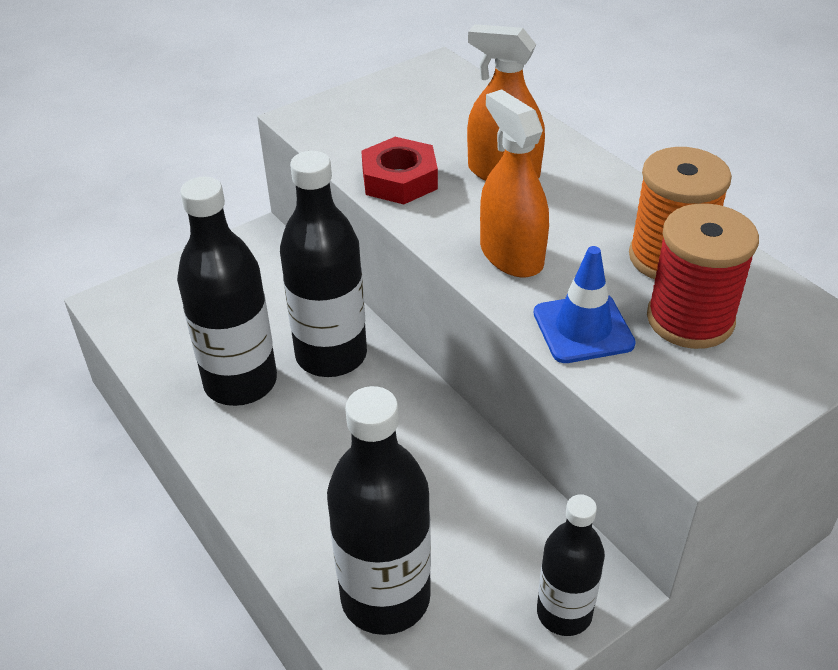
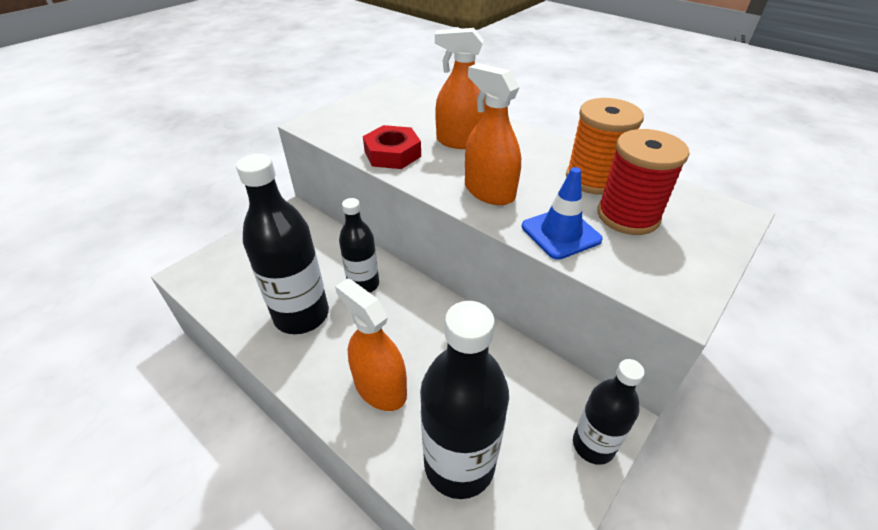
camera: 15 degrees left, 0 degrees up
(315, 491) = (380, 387): none -> orange spray bottle
(331, 355) = (363, 284): black bottle -> black bottle, size x0.61

